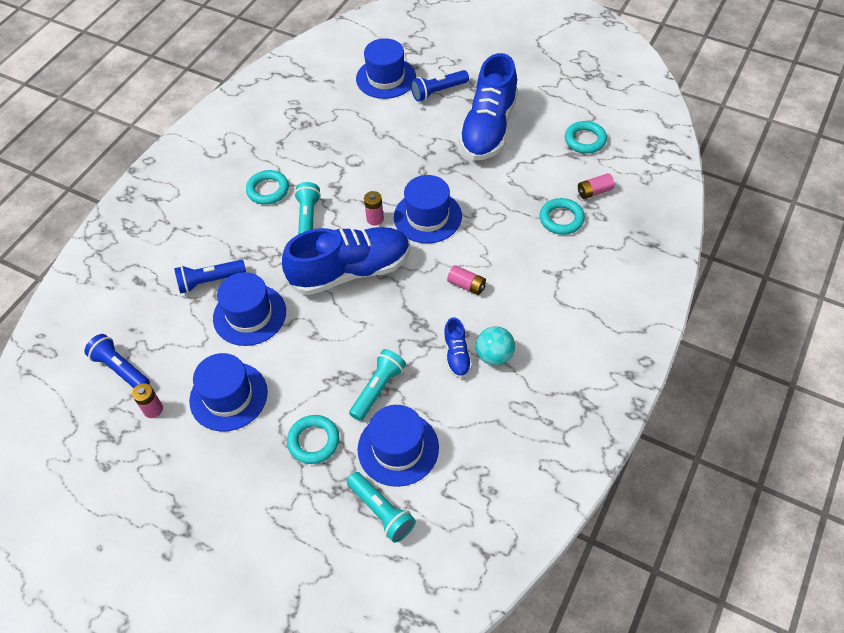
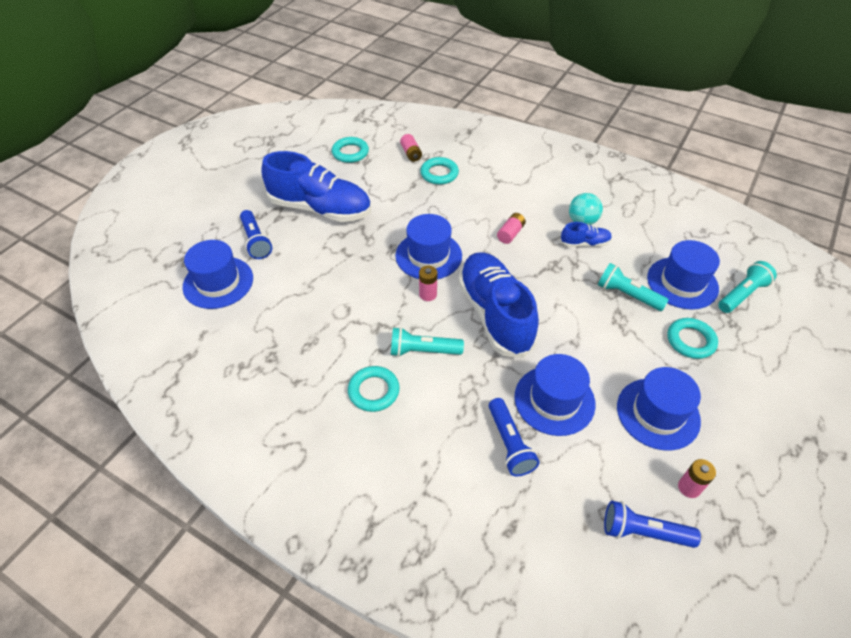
camera: 90 degrees left, 5 degrees down
(121, 369) = (643, 532): blue flashlight -> blue flashlight turned 60 degrees clockwise

